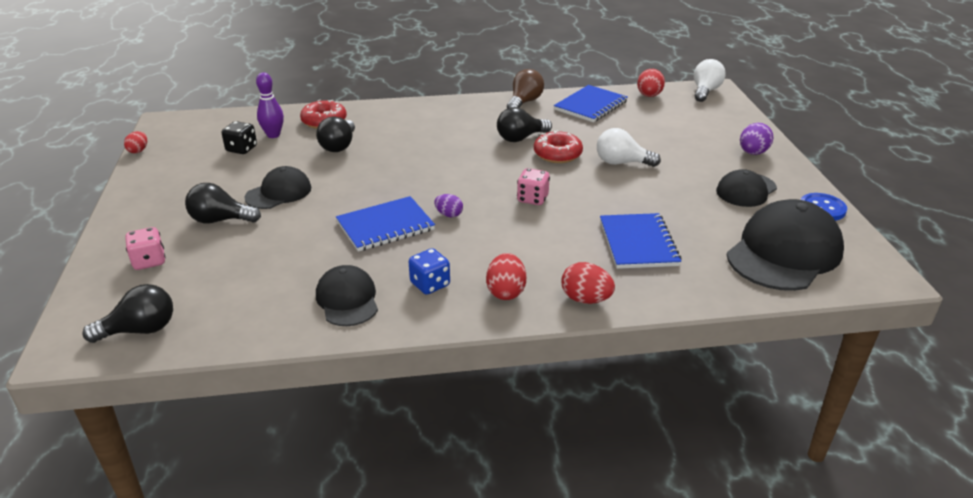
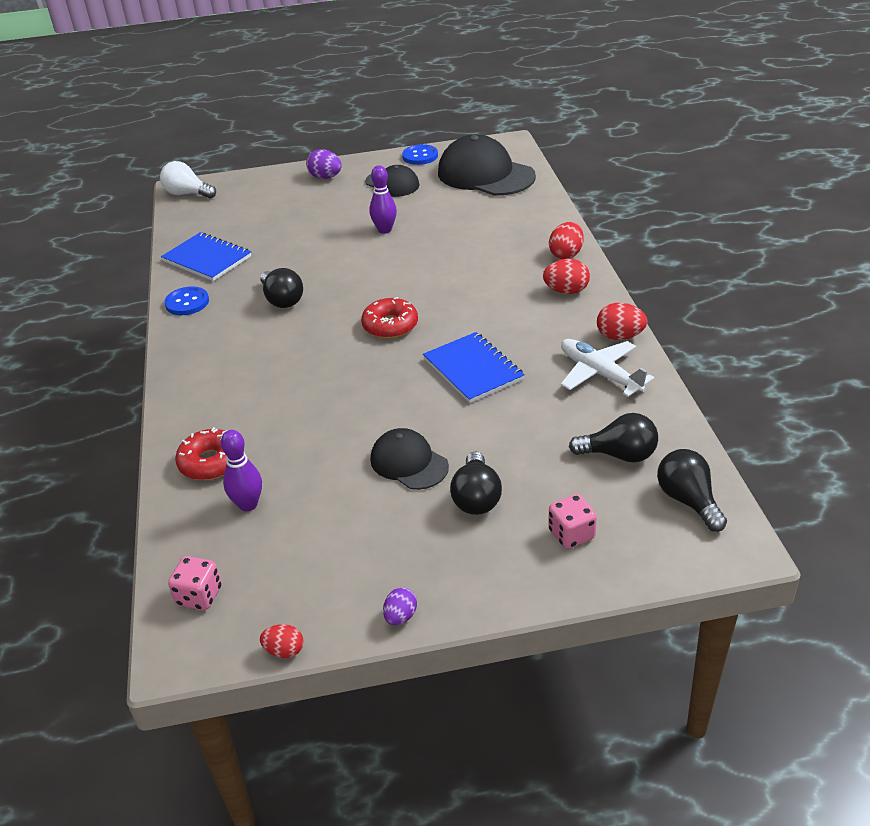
camera: 90 degrees left, 5 degrees up
(241, 149) = (289, 527): black dice -> none
(339, 146) = (288, 434): black light bulb -> black light bulb (619, 455)
(347, 299) = (600, 374): black cap -> white plane
(430, 284) = (565, 330): blue dice -> none
(449, 215) = (447, 332): purple egg -> purple egg (400, 616)
(524, 102) = (187, 302): brown light bulb -> blue button
(532, 199) = (413, 286): pink dice -> pink dice (199, 596)
(557, 154) = (321, 275): red donut -> red donut (390, 325)
(621, 163) = (342, 240): white light bulb -> none
(638, 243) = (482, 232): blue notebook -> none
(642, 185) = (385, 230): none -> purple bowling pin
(649, 96) = (190, 225): red egg -> red egg (620, 336)

